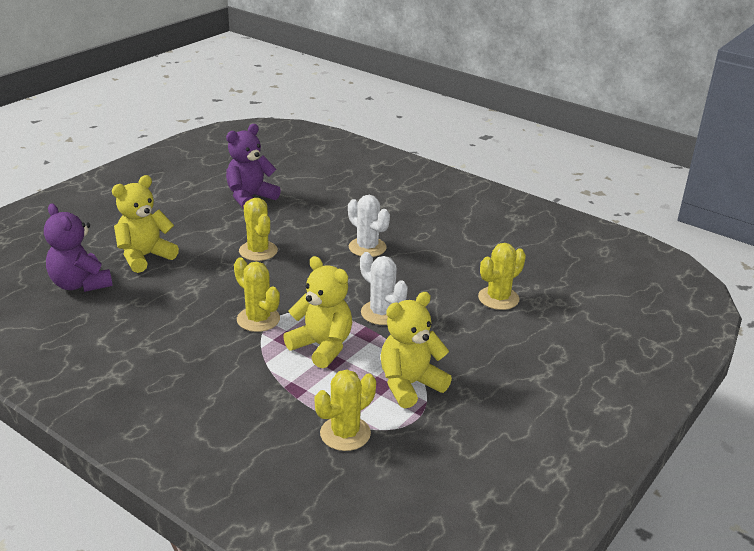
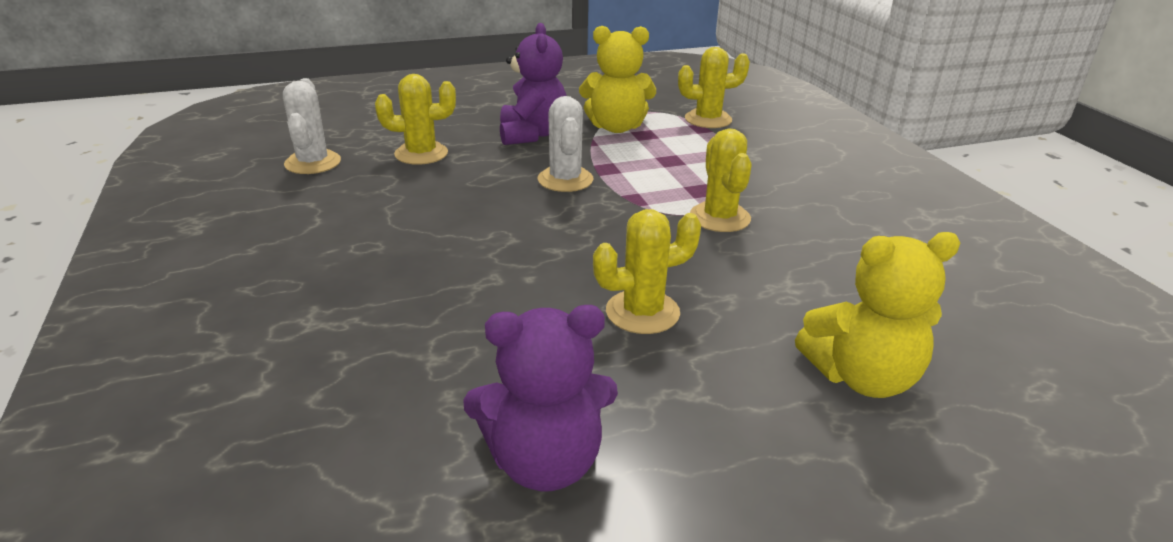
camera: 145 degrees left, 0 degrees up
(80, 284) = (996, 359): purple teddy bear -> purple teddy bear (532, 134)
(258, 251) = (642, 312): yellow cactus -> yellow cactus turned 60 degrees clockwise
(322, 347) = (668, 172): yellow teddy bear -> none
(367, 247) = (469, 256): white cactus -> white cactus (313, 163)

